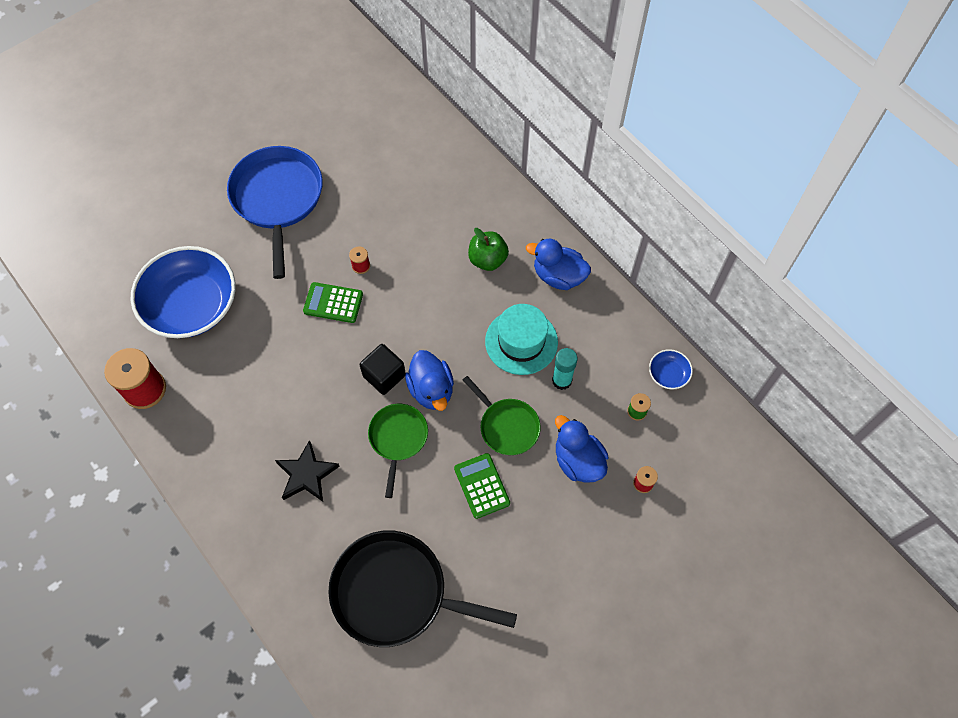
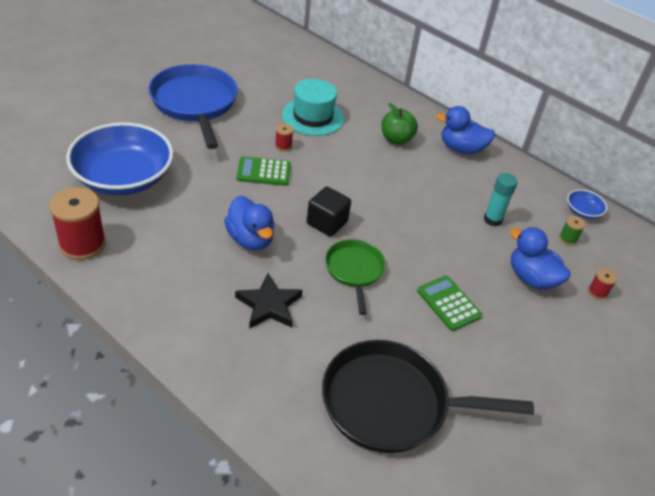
camera: 15 degrees left, 20 degrees down
(431, 390) = (375, 231): blue duck -> blue duck (250, 239)
(507, 426) = (455, 255): green pan -> none
(521, 341) = (446, 193): turquoise hat -> turquoise hat (313, 117)

